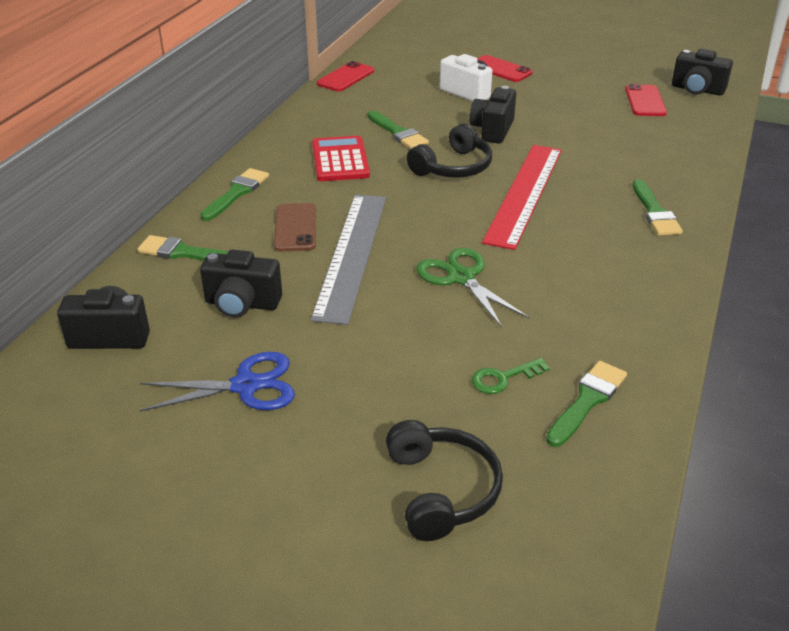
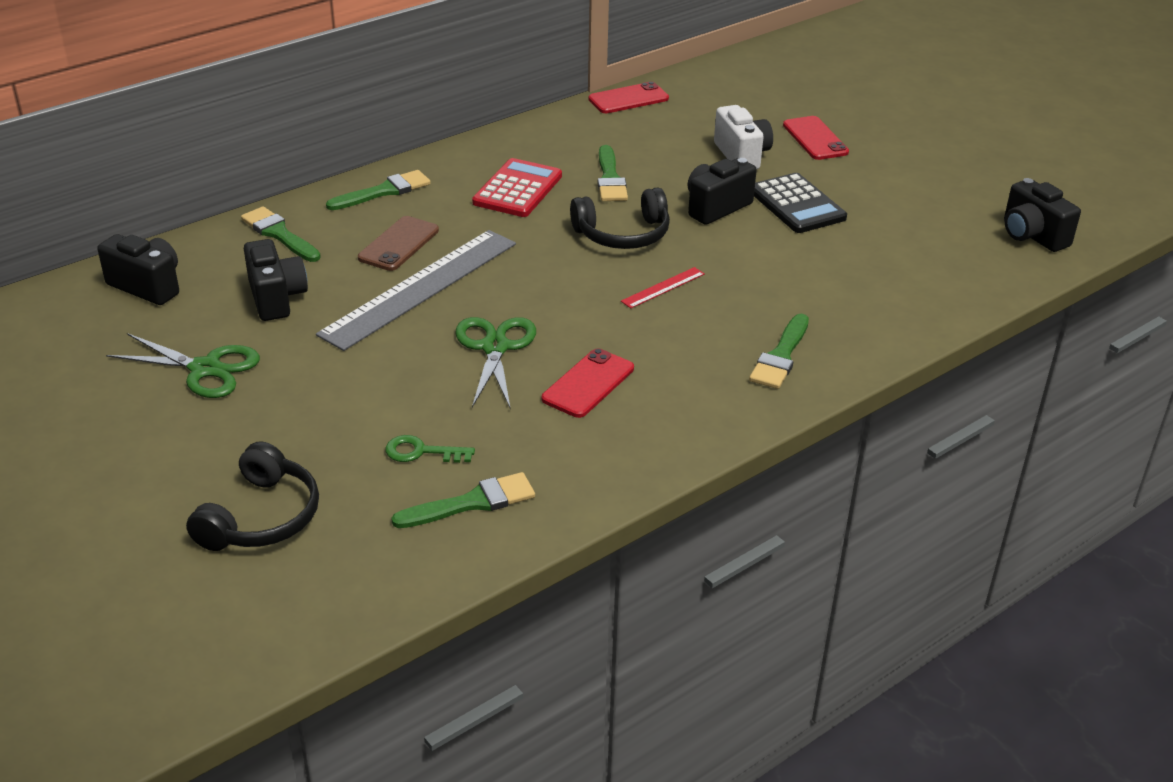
camera: 30 degrees right, 0 degrees up
(242, 304) = (276, 298): black camera -> black camera turned 150 degrees counterclockwise
(245, 386) = (205, 369): blue scissors -> green scissors
(524, 194) = (663, 287): red ruler -> red ruler, size x0.40
(541, 113) = (797, 205): none -> black calculator
(645, 101) = (943, 229): red phone -> red phone (588, 384)

